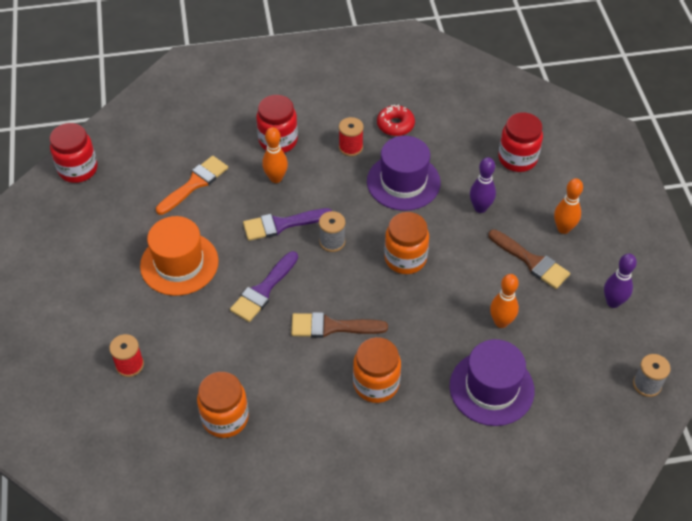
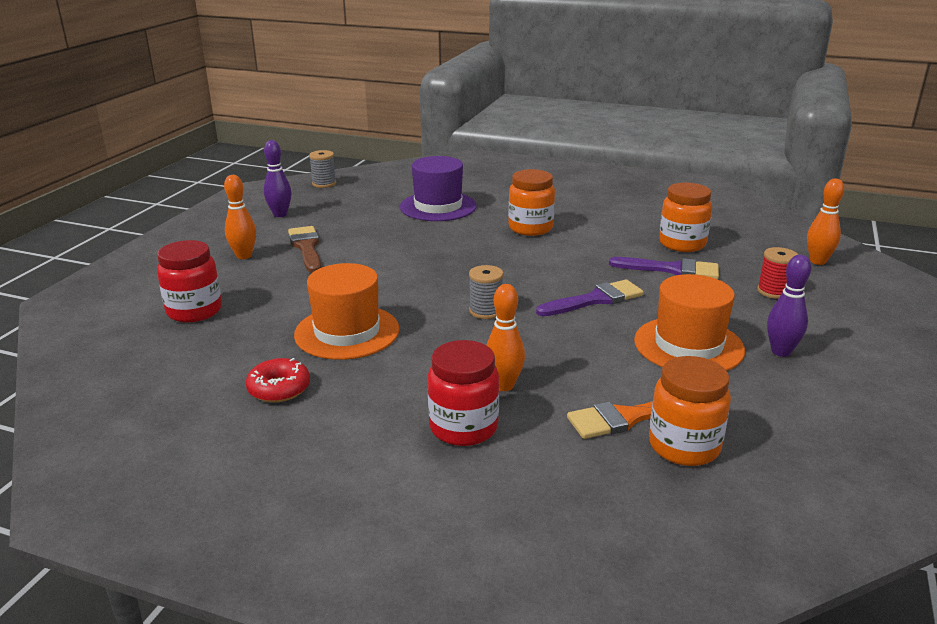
camera: 150 degrees left, 25 degrees down
(78, 169) = (837, 504): red jar -> none
(282, 224) = (533, 341): purple brush -> purple brush (671, 269)
(331, 327) = (541, 262): brown brush -> none
(351, 147) = (368, 385): red spool -> none
(403, 182) = (347, 332): purple hat -> orange hat
(405, 258) = (421, 279): orange jar -> orange jar (684, 446)
(480, 208) = (296, 289): purple bowling pin -> purple bowling pin (781, 351)
(501, 322) = (385, 228): orange bowling pin -> orange bowling pin (818, 261)

